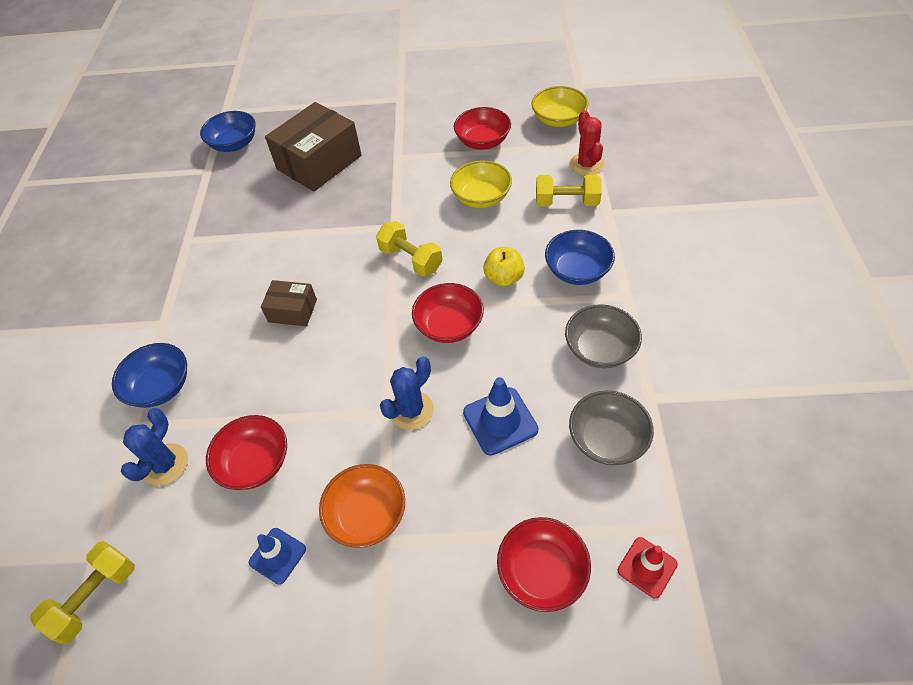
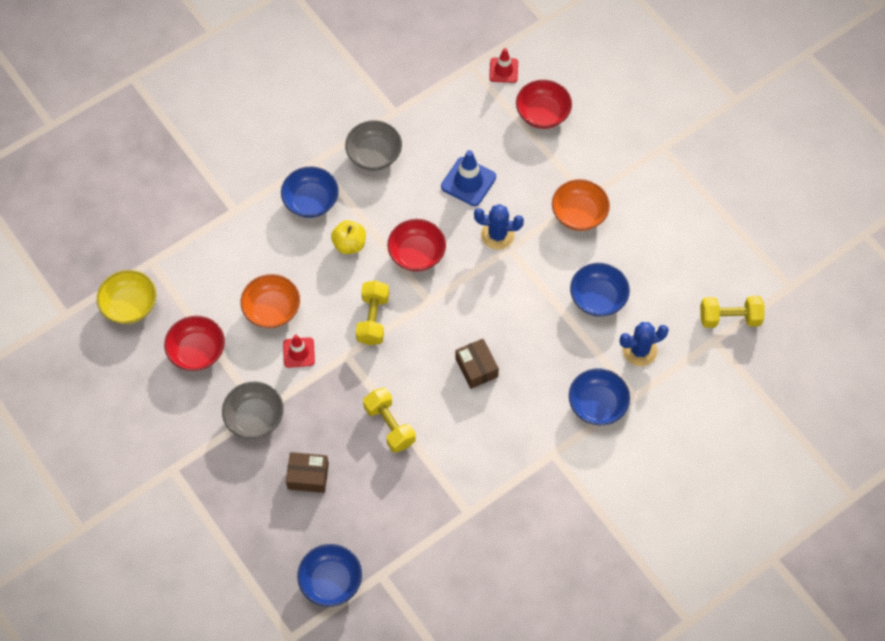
camera: 130 degrees left, 10 degrees up
(255, 463) = (598, 298): red bowl -> blue bowl
(277, 555) = (635, 243): blue traffic cone -> none
(319, 162) = (308, 476): brown box -> brown box, size x0.52
(425, 198) = (299, 352): none -> red traffic cone
(481, 197) = (272, 309): yellow bowl -> orange bowl
(566, 202) = (239, 244): yellow dumbbell -> yellow dumbbell (390, 425)
(586, 164) = (182, 252): red cactus -> none
(607, 439) = (440, 121): grey bowl -> grey bowl (255, 418)

